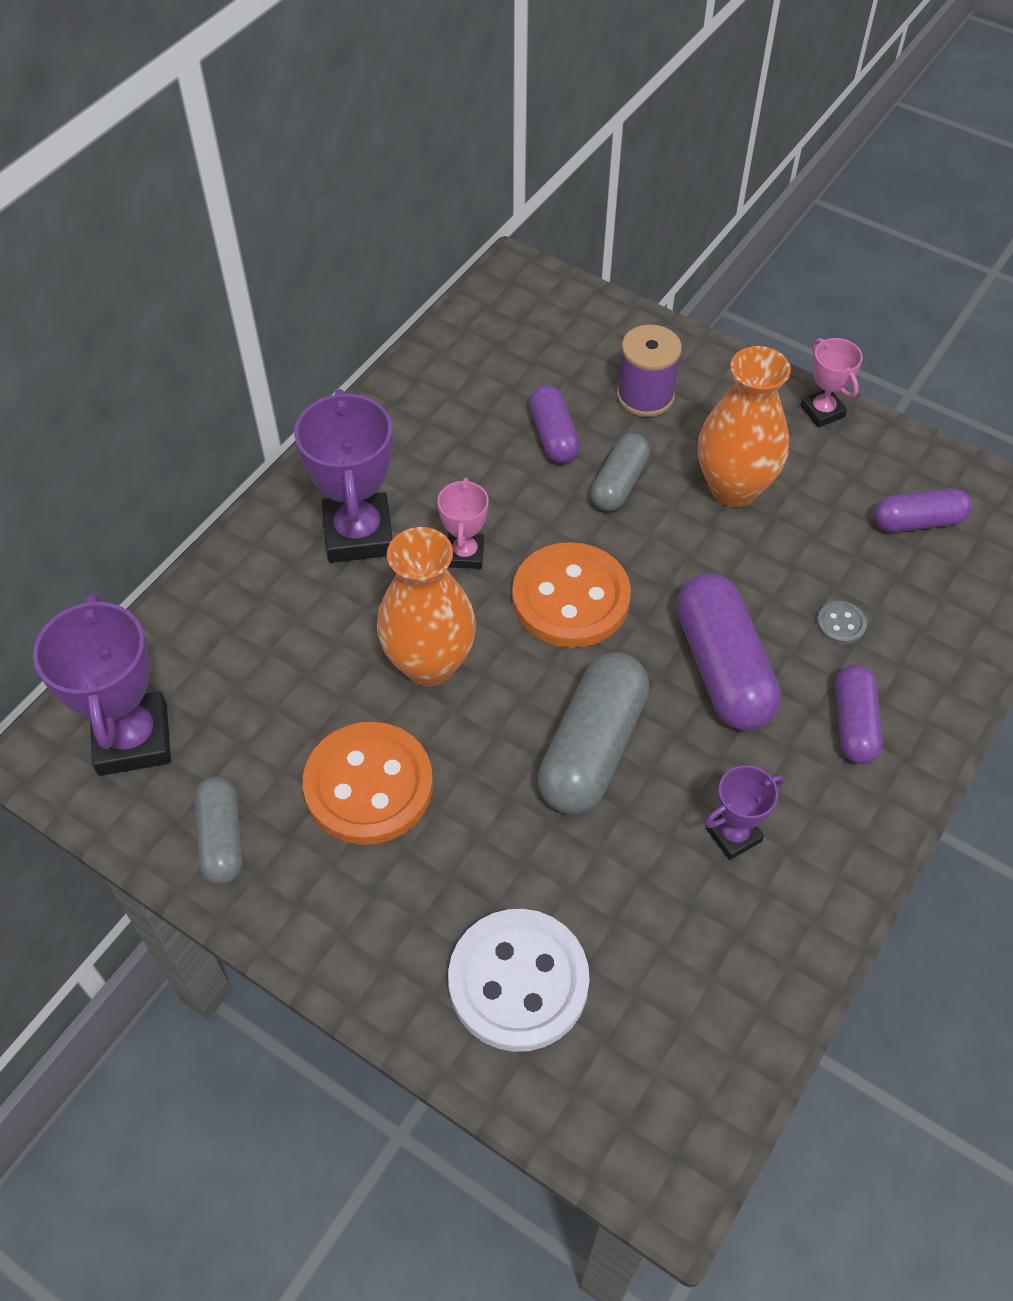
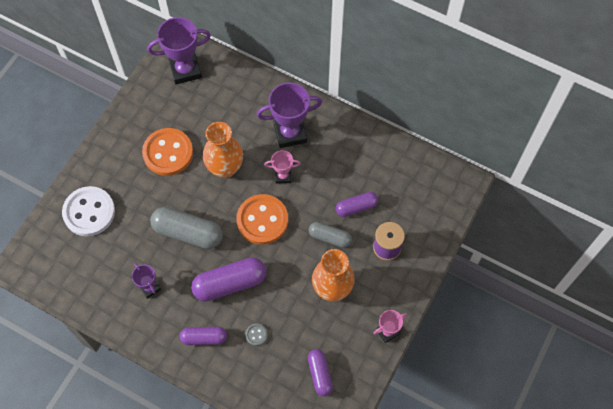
camera: 85 degrees right, 10 degrees up
(222, 838) = (144, 107): grey capsule -> none

